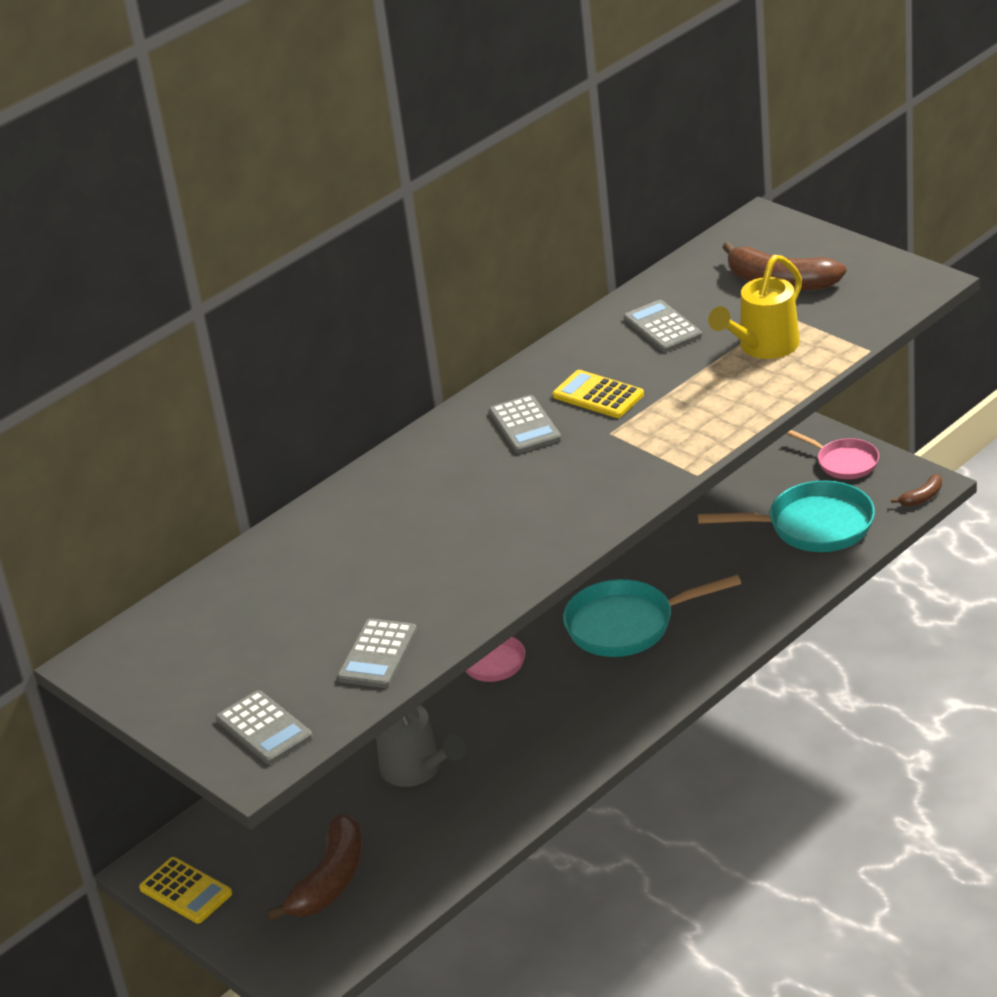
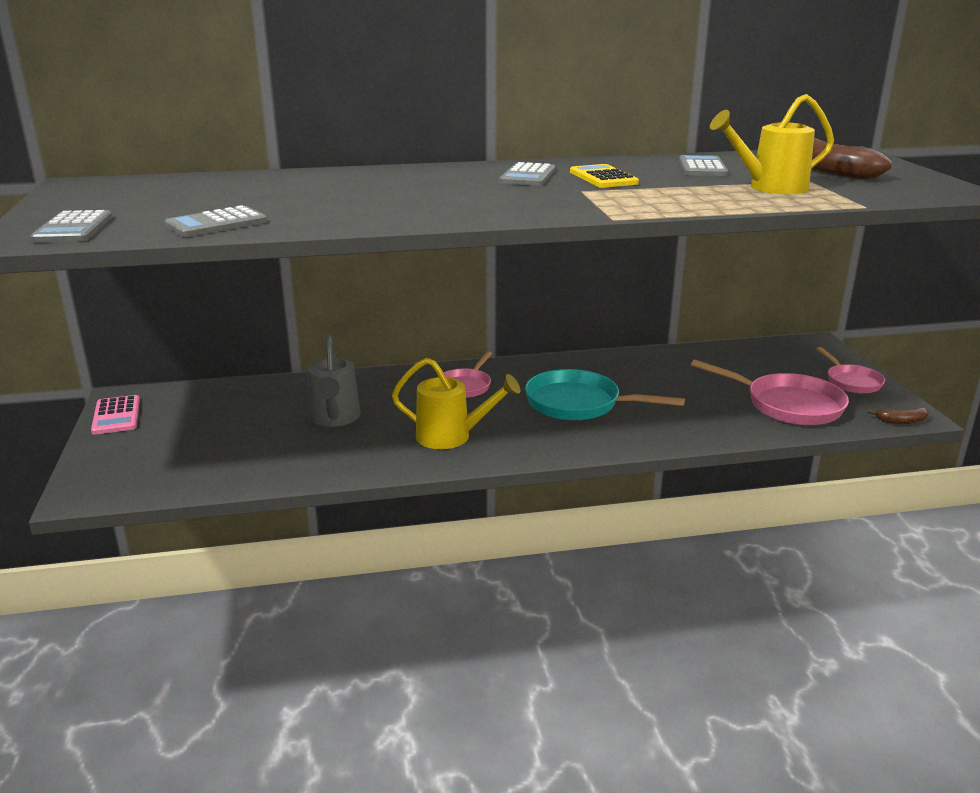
camera: 30 degrees right, 10 degrees down
(186, 891) = (116, 416): yellow calculator -> pink calculator
(330, 880) = (193, 449): brown banana -> none
(556, 730) = (451, 437): none -> yellow watering can
(813, 526) = (787, 405): turquoise pan -> pink pan

